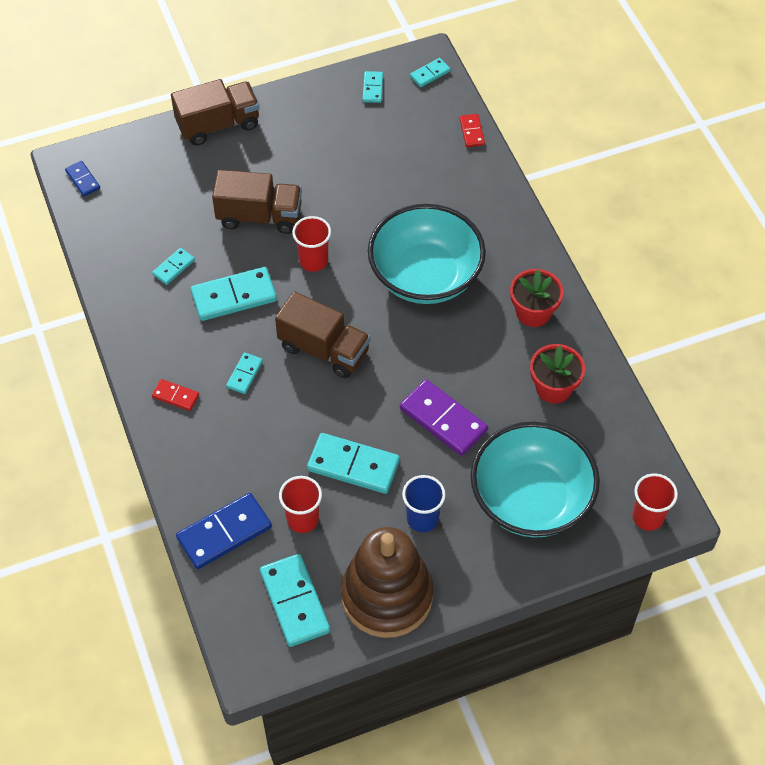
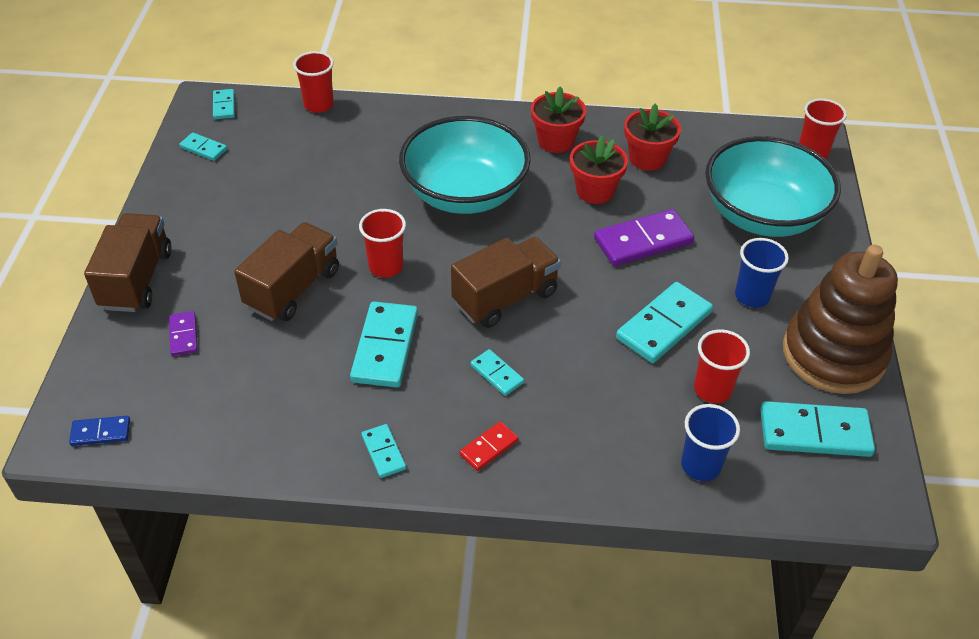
camera: 65 degrees left, 10 degrees down
(173, 267) = (305, 387): turquoise domino -> turquoise domino (383, 452)
(183, 178) = (184, 335): none -> purple domino
(224, 533) = (700, 465): blue domino -> blue cup
(472, 132) = (319, 105): red domino -> red cup
(485, 364) = (595, 191): none -> red flower pot

